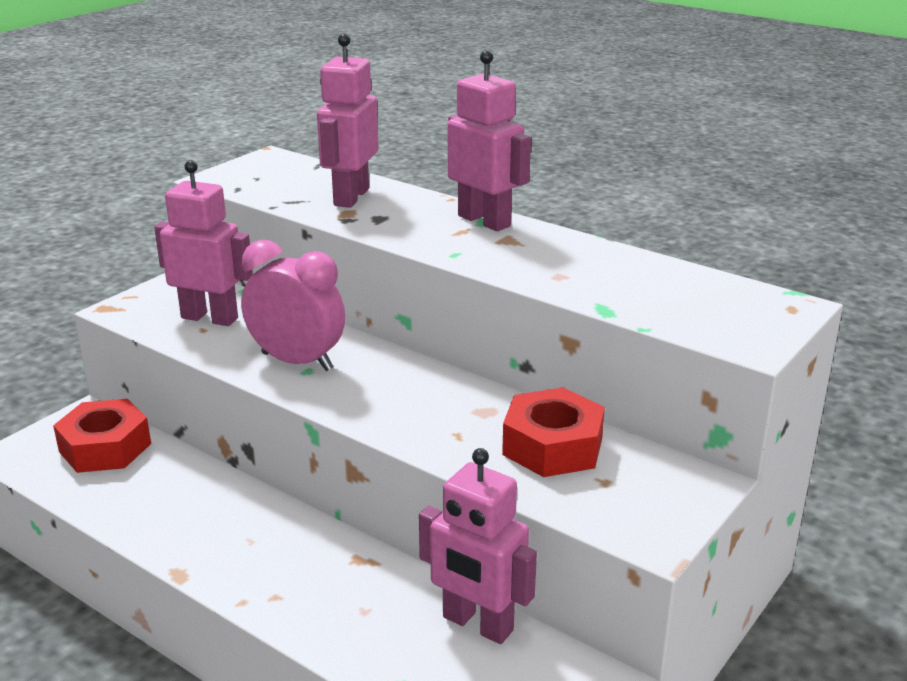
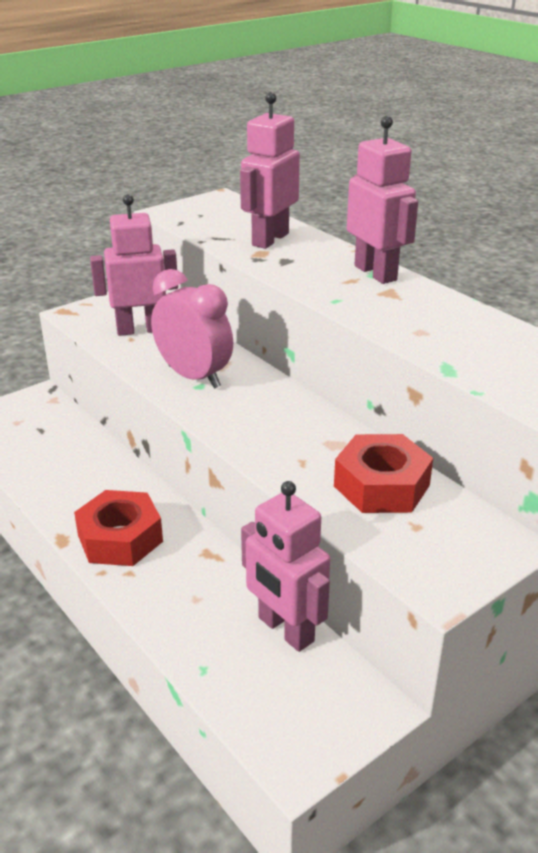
camera: 15 degrees right, 5 degrees up
(105, 447) = (45, 424): red nut -> red nut (120, 538)
(210, 318) = (140, 330): pink robot -> pink robot turned 45 degrees counterclockwise

